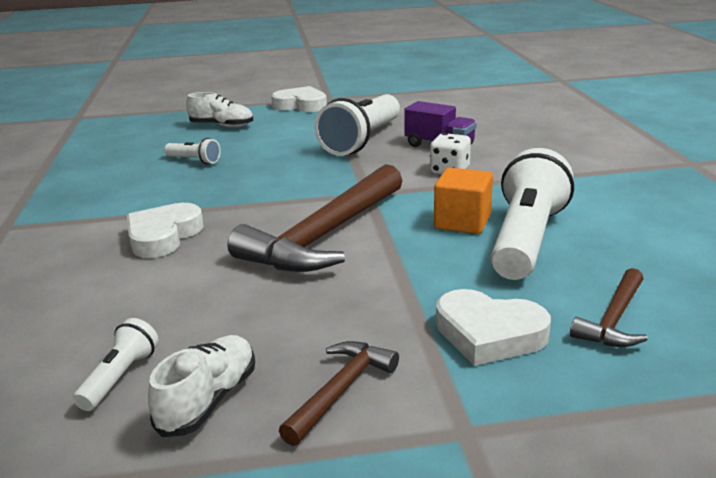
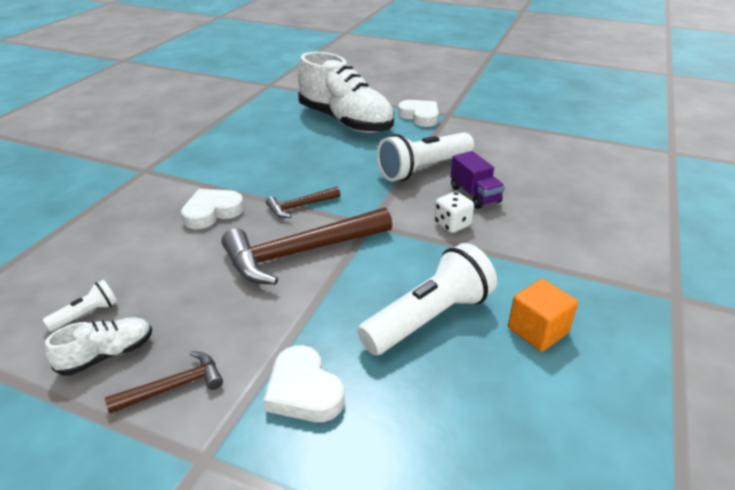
camera: 30 degrees right, 10 degrees up
(194, 161) = (295, 150): white flashlight -> none
(222, 126) = (345, 121): white shoe -> white shoe, size x2.27
(462, 222) = (403, 280): orange cube -> orange cube (537, 330)
(614, 320) = (400, 425): brown hammer -> brown hammer (300, 206)

